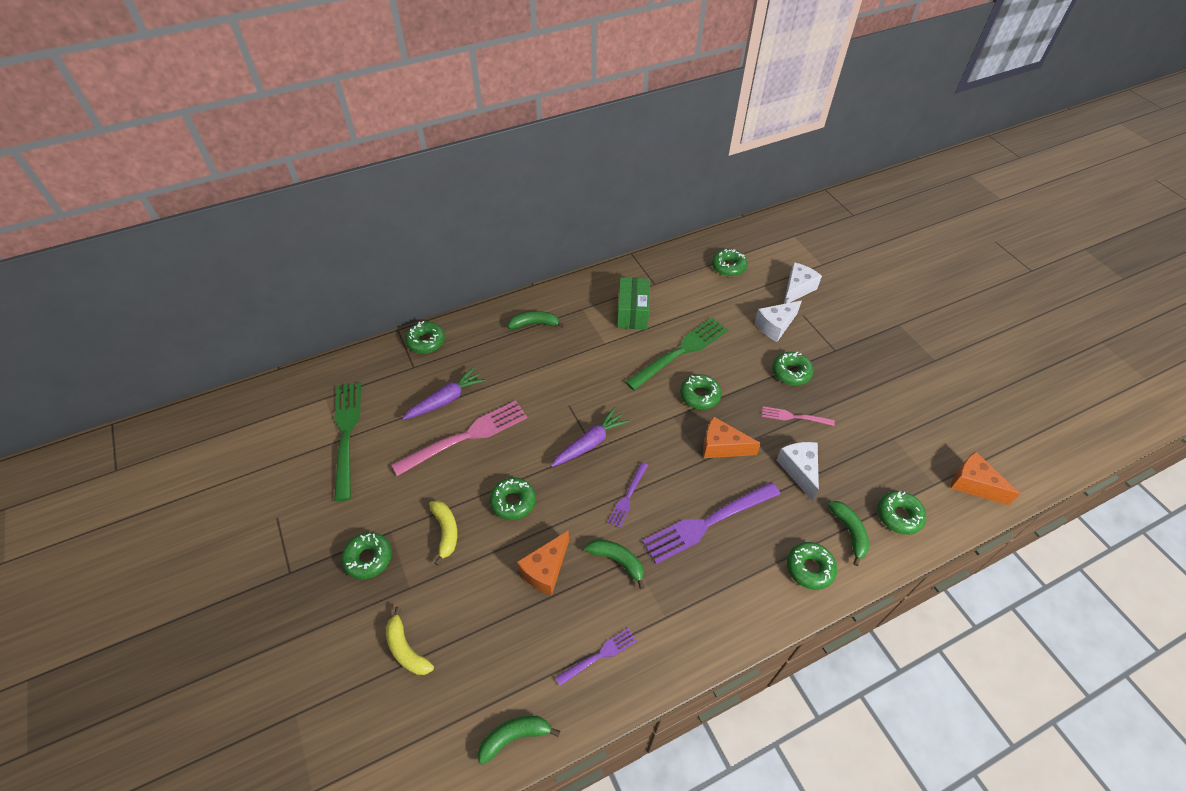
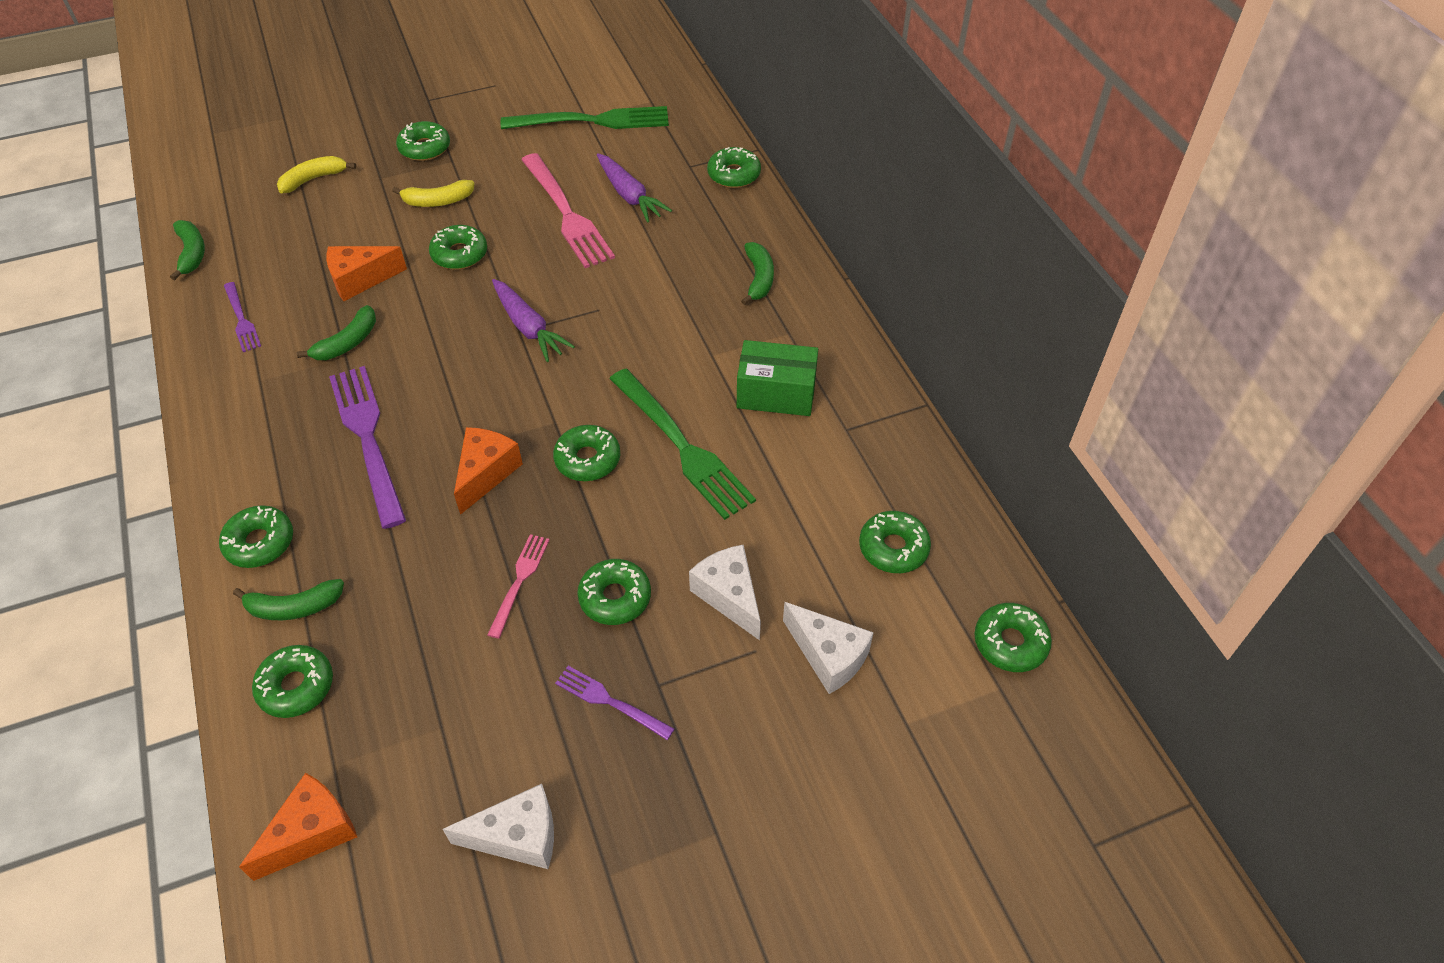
camera: 95 degrees right, 0 degrees up
(545, 570) = (360, 280): orange cheese -> orange cheese turned 60 degrees counterclockwise
(628, 497) = (433, 359): purple fork -> purple fork (609, 701)
(769, 231) = (1010, 643): none -> green donut
(799, 470) = (418, 566): white cheese -> white cheese (518, 836)

